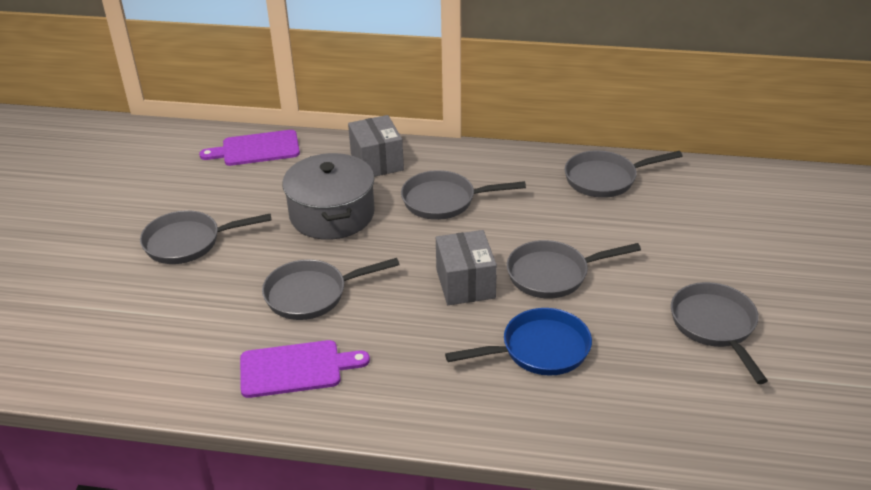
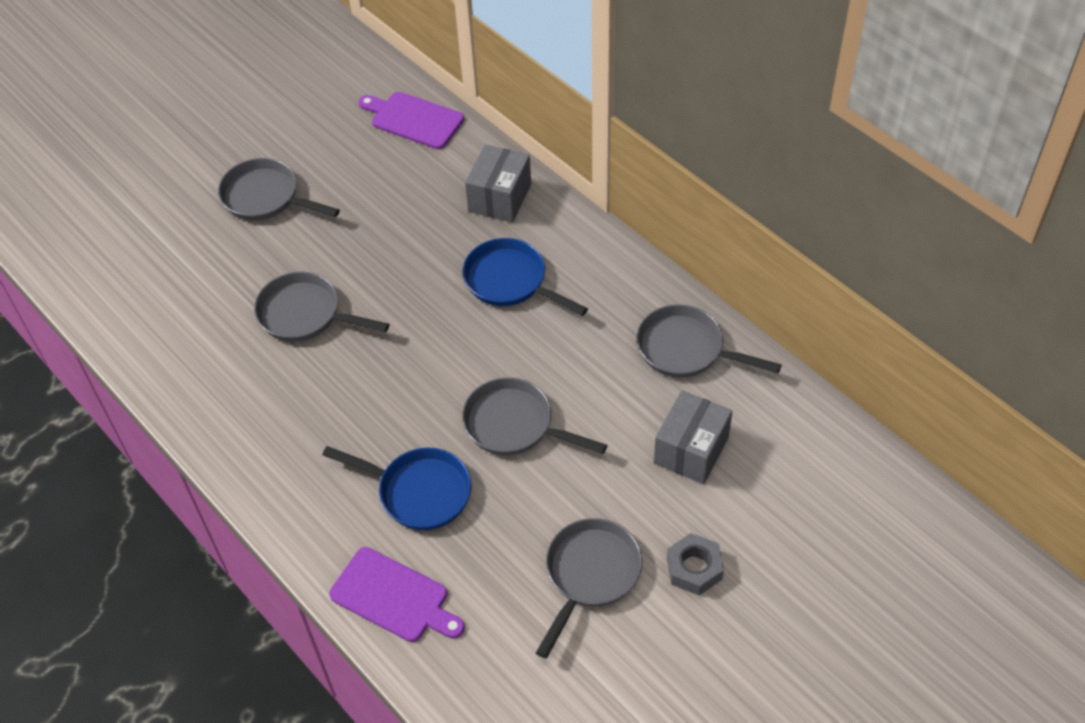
camera: 40 degrees right, 15 degrees up
(296, 368) = (226, 380): purple cutting board -> purple cutting board (394, 597)
(332, 214) = (402, 237): grey pot -> none
(444, 201) = (510, 281): grey pan -> blue pan
(465, 283) = (432, 385): grey box -> grey box (691, 450)
(768, 284) = (694, 568): none -> grey nut

